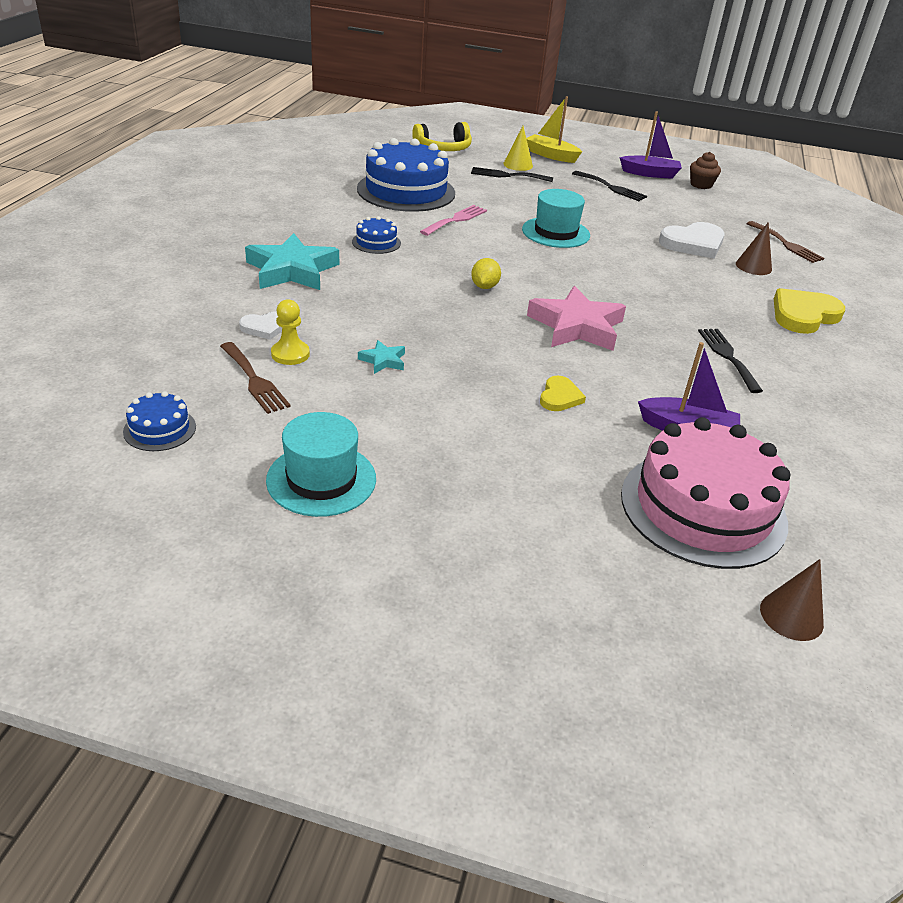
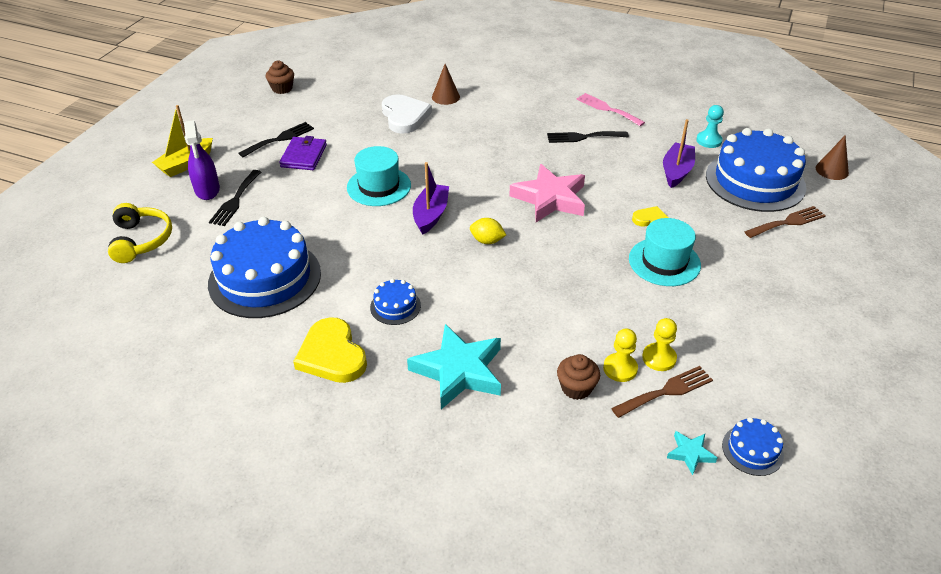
camera: 80 degrees left, 5 degrees up
(265, 327) = (576, 388): white heart -> brown cupcake
(305, 380) = (659, 358): none -> yellow pawn
(321, 479) = (784, 347): turquoise hat -> turquoise hat (664, 262)
(383, 360) = (619, 310): turquoise star -> turquoise star (690, 454)
(456, 220) = (345, 246): pink fork -> pink fork (607, 109)
(518, 165) = (207, 190): yellow cone -> purple spray bottle
(589, 198) = (304, 156): none -> purple wallet
(650, 174) = (250, 111): purple boat -> purple boat (431, 215)
(703, 508) = (755, 181): pink cake -> blue cake
(786, 244) = (406, 73): brown fork -> brown fork (787, 222)
(794, 471) = (709, 140): none -> turquoise pawn
(803, 315) = (521, 93): yellow heart -> yellow heart (332, 355)

